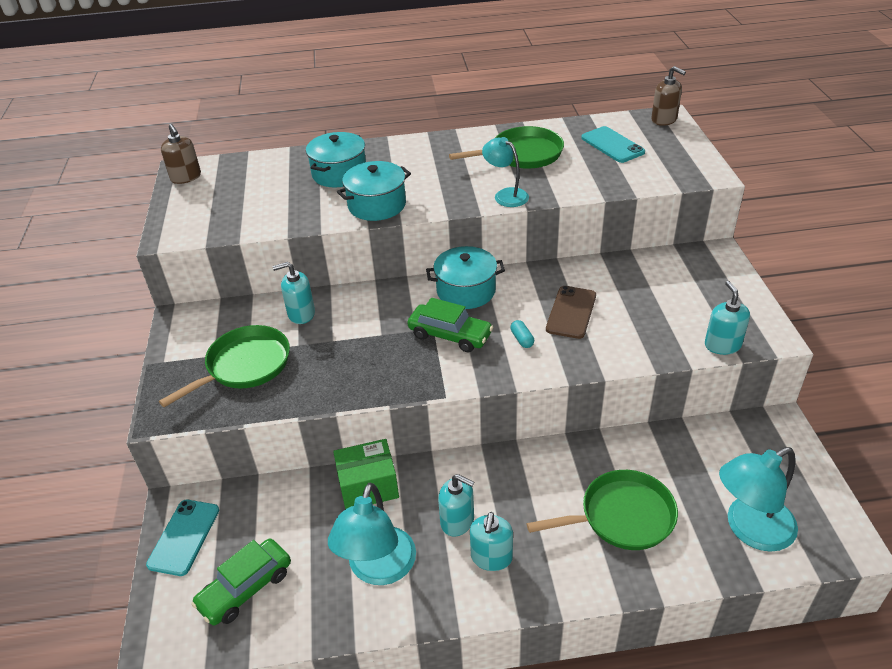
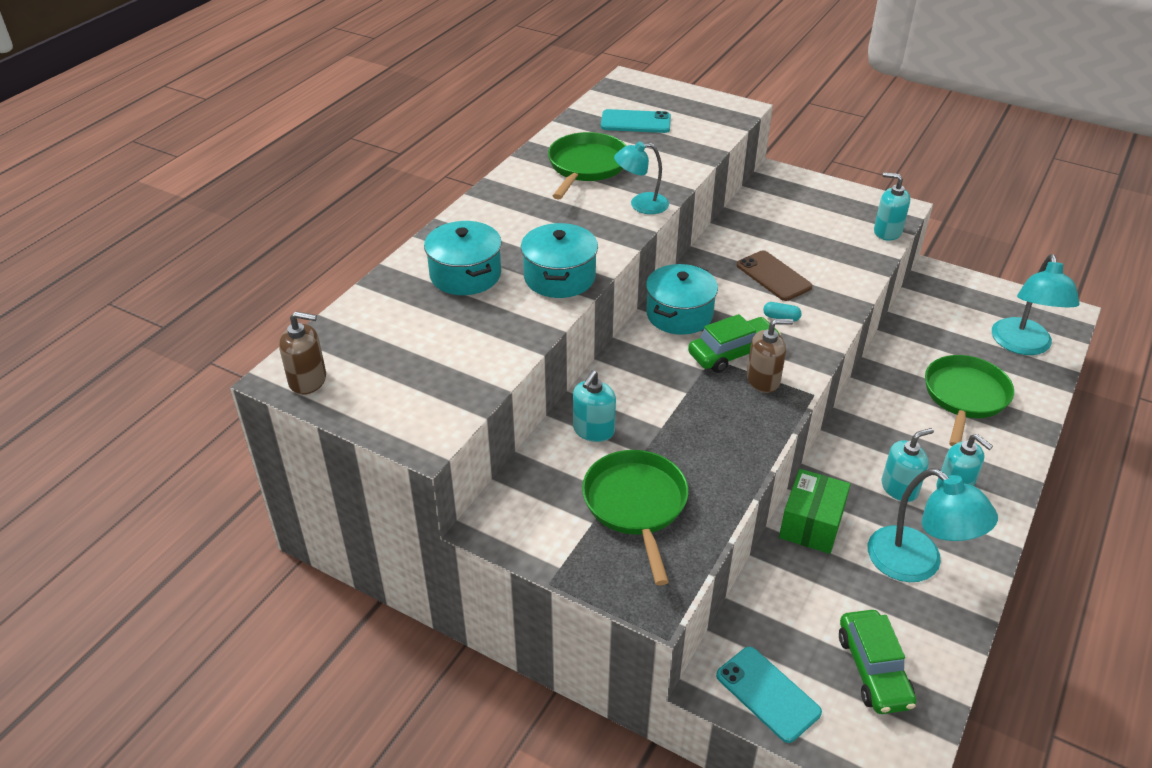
camera: 55 degrees left, 0 degrees up
(664, 120) = (631, 83): brown soap dispenser -> brown soap dispenser (763, 380)

